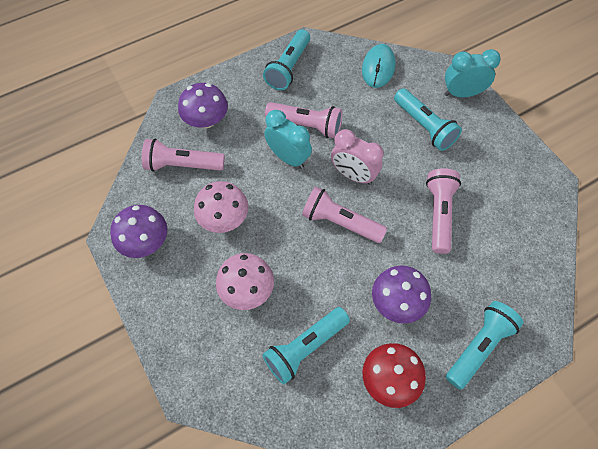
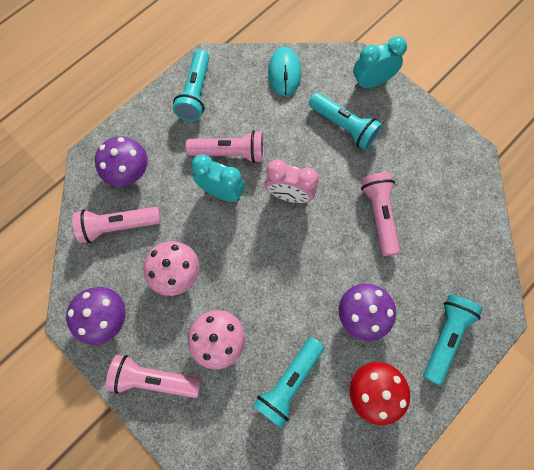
camera: 15 degrees left, 10 degrees up
(340, 222) = (289, 247): pink flashlight -> pink flashlight (154, 378)

